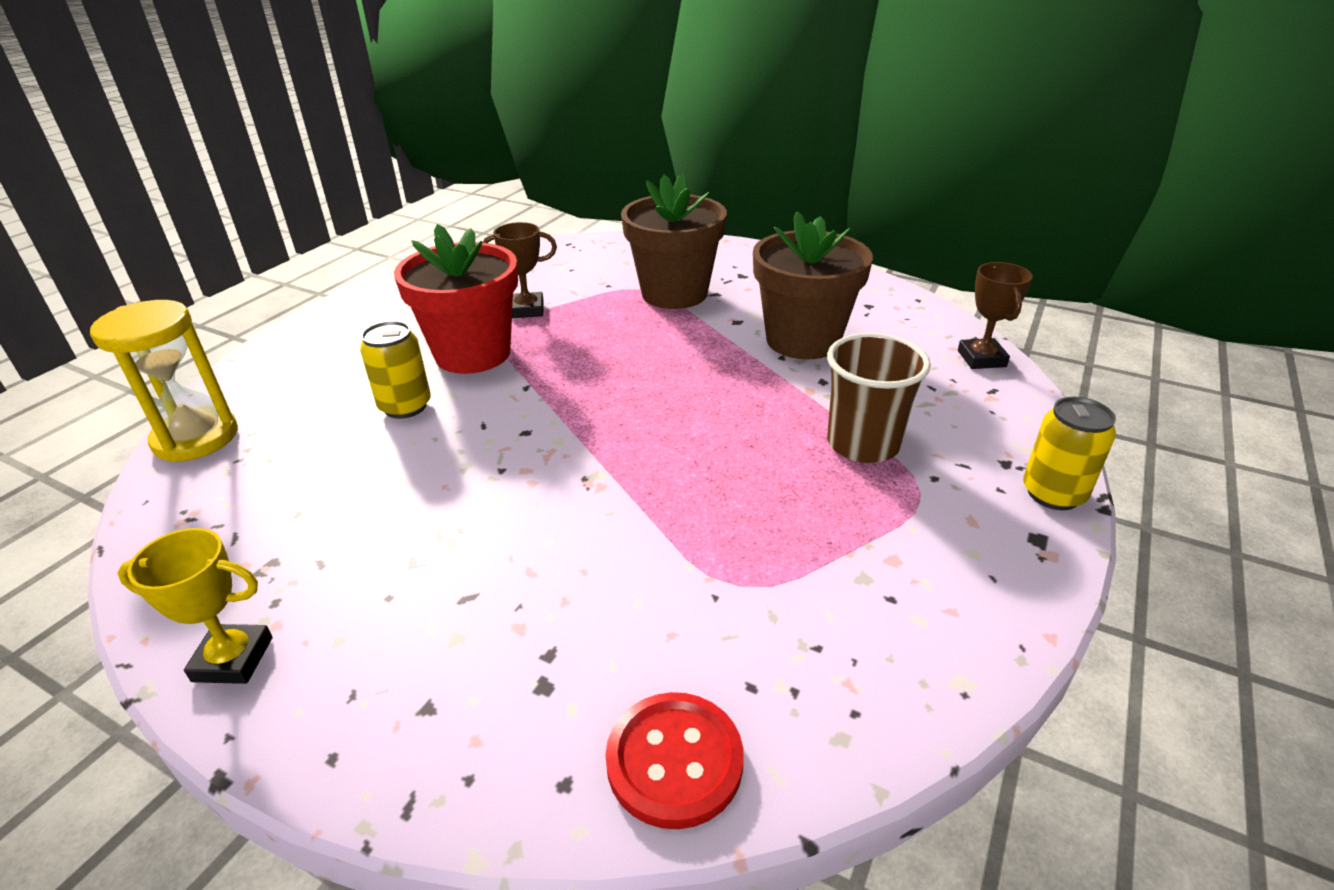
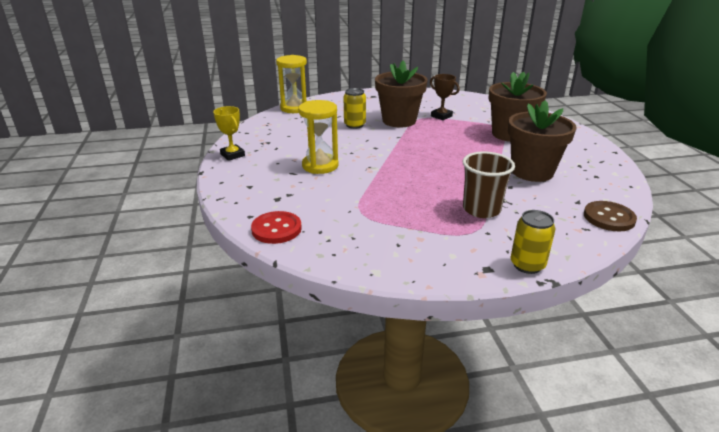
camera: 50 degrees right, 5 degrees down
(473, 354) = (399, 121): red flower pot -> brown flower pot
(494, 539) = (320, 166): none -> yellow hourglass
(981, 359) = (609, 218): brown trophy -> brown button

